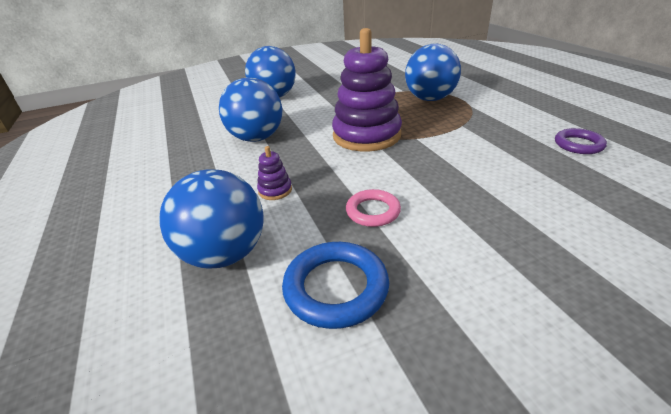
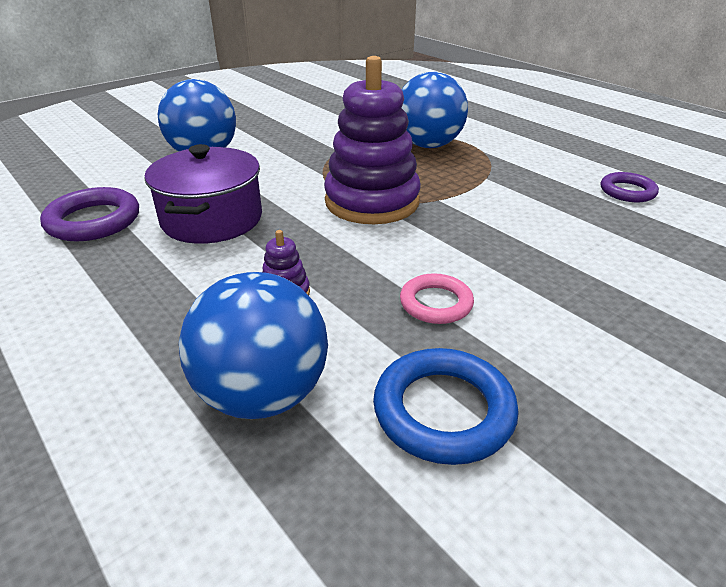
camera: 20 degrees left, 0 degrees up
(189, 133) = (93, 221): none -> purple ring
(256, 138) = (212, 219): blue ball -> purple pot

